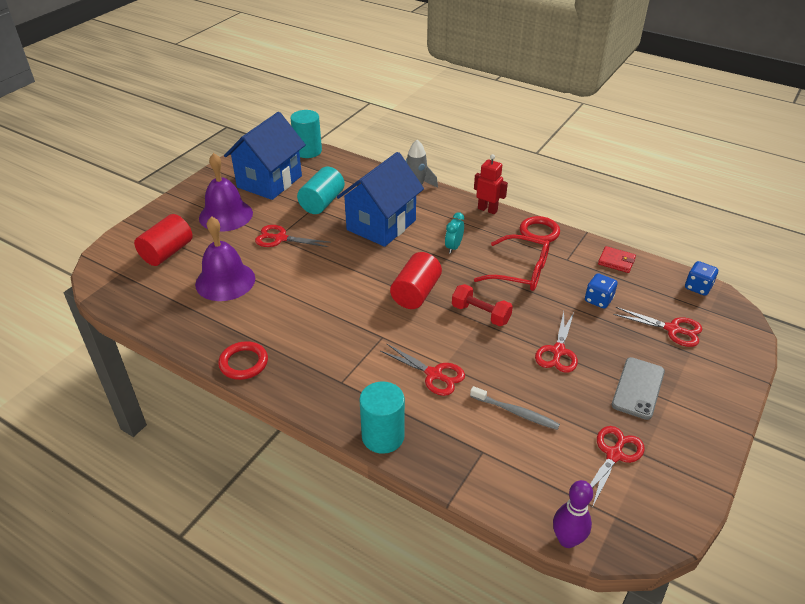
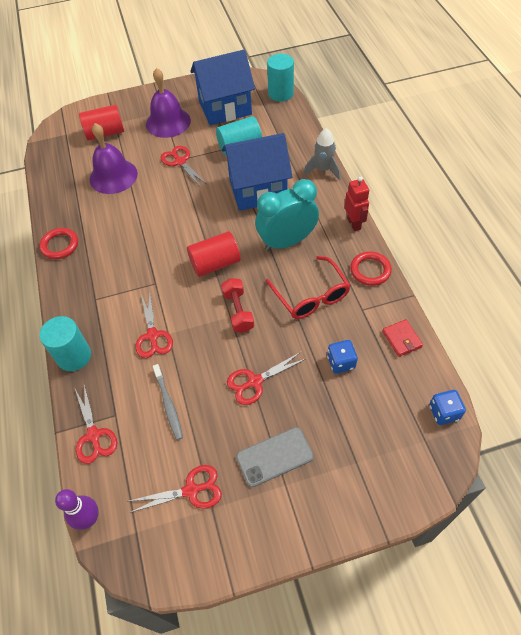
camera: 45 degrees right, 15 degrees up
(453, 247) = (287, 242): turquoise clock -> turquoise clock, size x2.14
(672, 329) = (368, 432): red scissors -> red scissors (94, 435)

